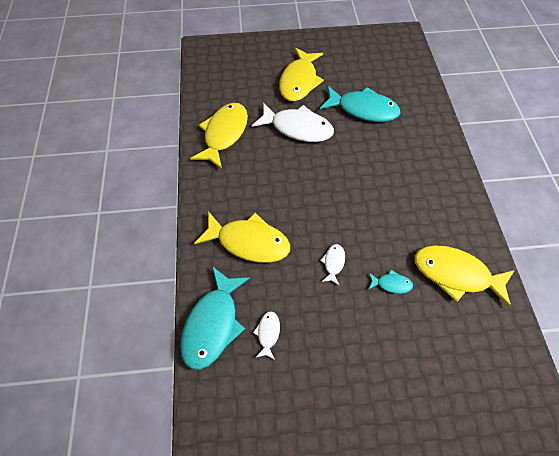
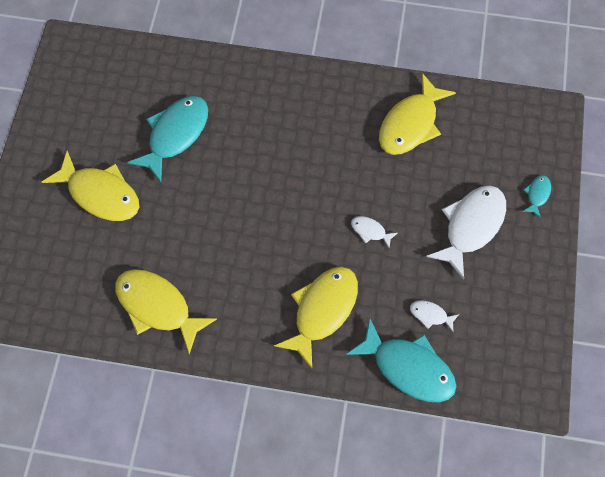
camera: 75 degrees left, 5 degrees up
(297, 128) = (178, 217): white fish -> white fish (471, 226)
(391, 284) = (406, 184): turquoise fish -> turquoise fish (537, 194)

